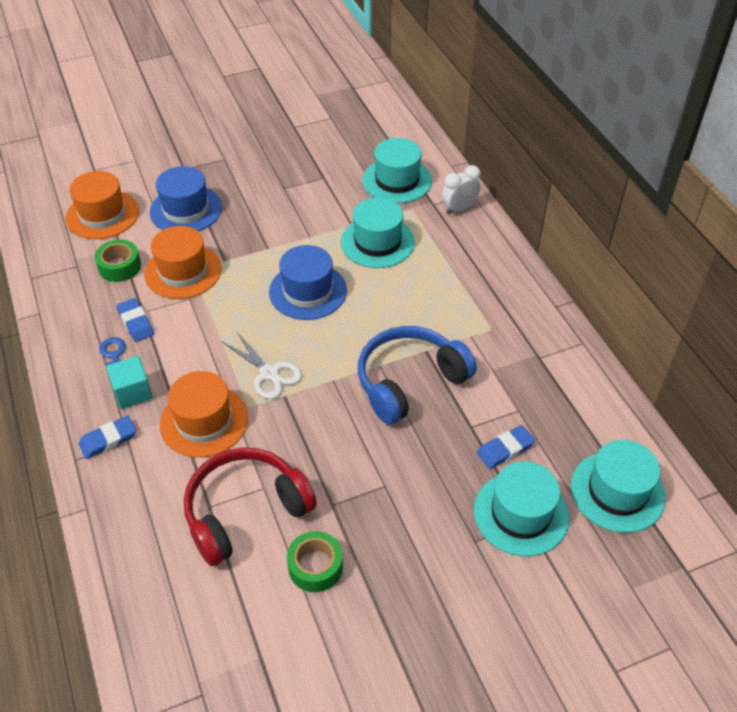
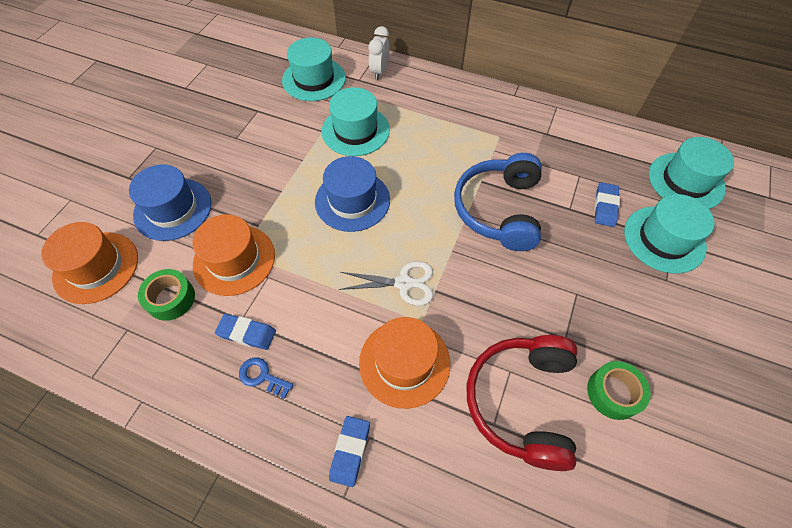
camera: 45 degrees left, 10 degrees up
(133, 392) = (319, 393): turquoise cube -> none

